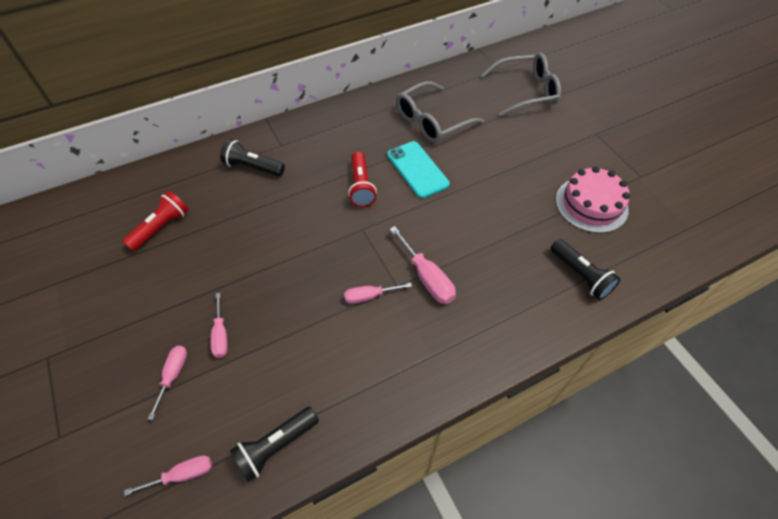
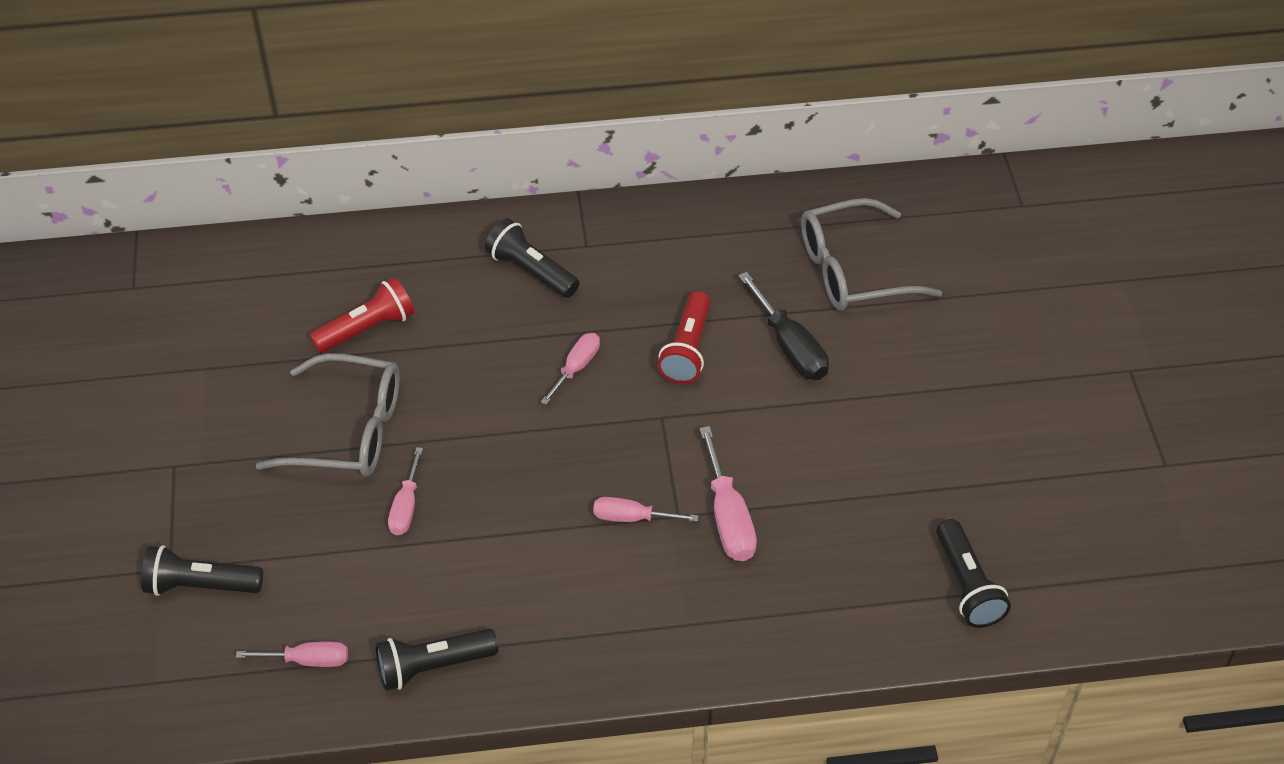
camera: 20 degrees right, 5 degrees down
(85, 443) = (200, 585): none -> black flashlight
(173, 375) = (329, 539): pink screwdriver -> pink screwdriver (576, 367)
(417, 169) = (790, 347): turquoise phone -> black screwdriver
(526, 91) = (1047, 260): grey glasses -> grey glasses (349, 430)
(591, 204) = (1049, 485): pink cake -> none

